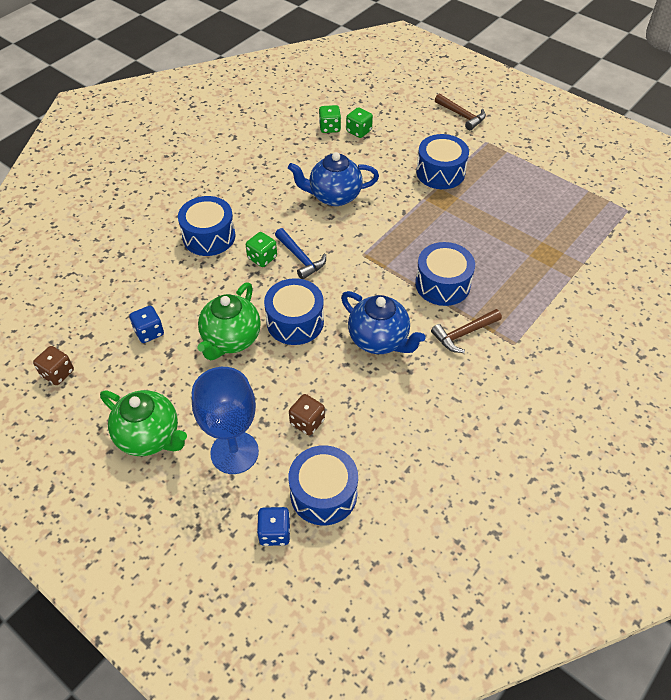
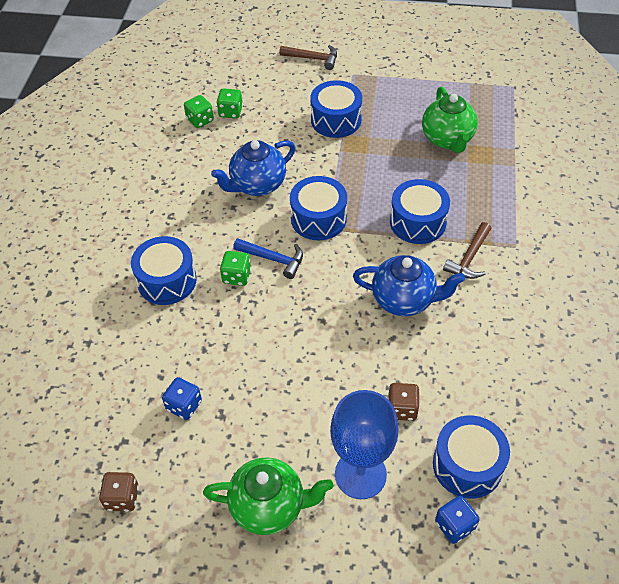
camera: 30 degrees left, 0 degrees up
(231, 339) = (270, 370): green teapot -> green teapot (447, 139)
(295, 322) = (317, 322): blue drum -> blue drum (318, 219)

